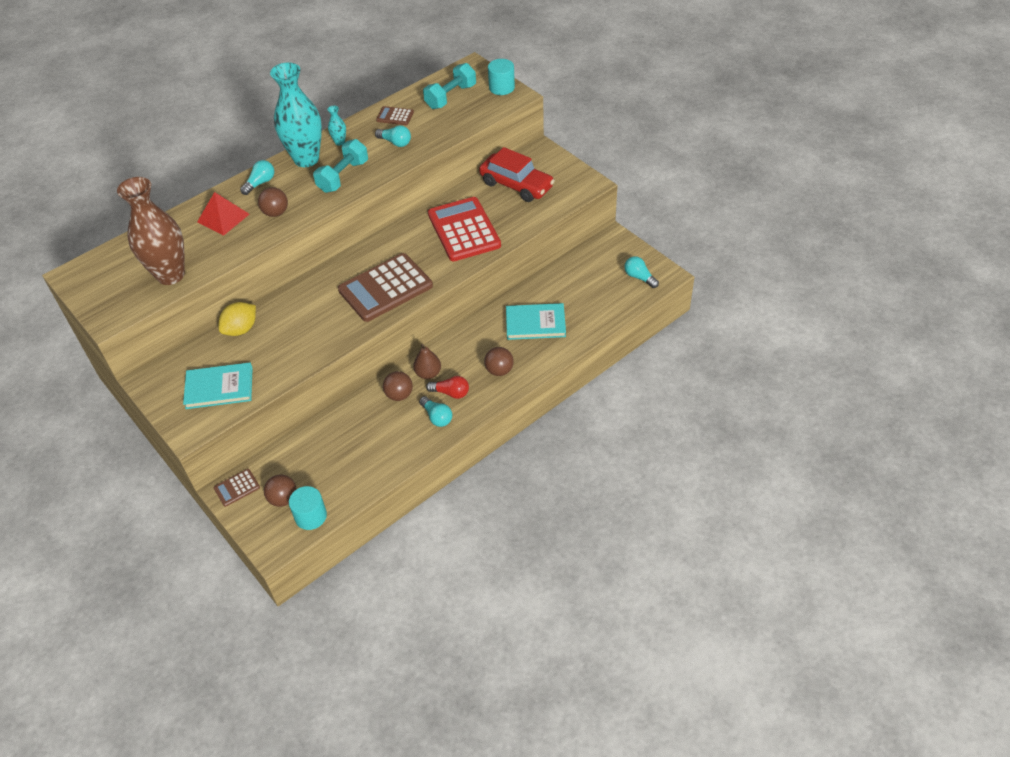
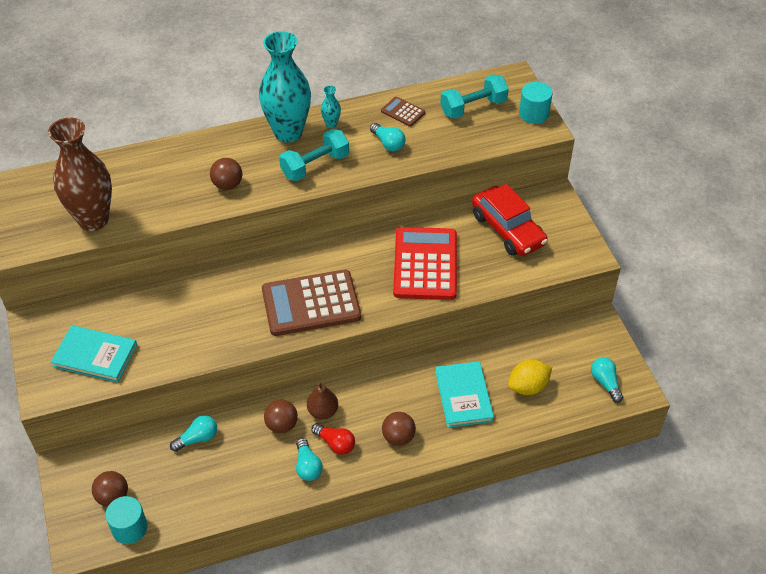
camera: 20 degrees right, 0 degrees up
(223, 218) = (174, 172): red pyramid -> none
(237, 488) = (75, 466): brown calculator -> none
(241, 329) = (147, 297): yellow lemon -> yellow lemon (528, 387)
(260, 183) = (229, 145): turquoise light bulb -> turquoise light bulb (197, 438)
(535, 323) = (463, 396): turquoise book -> turquoise book turned 60 degrees clockwise

